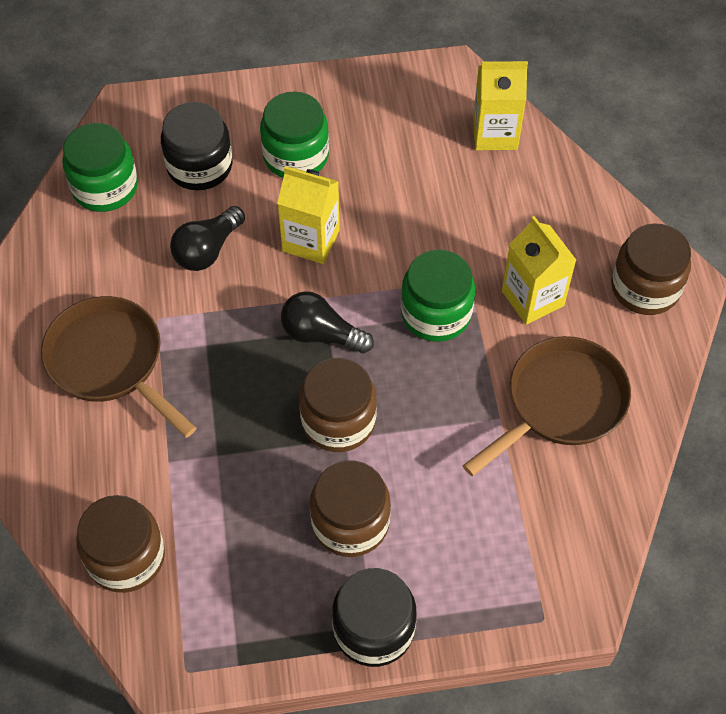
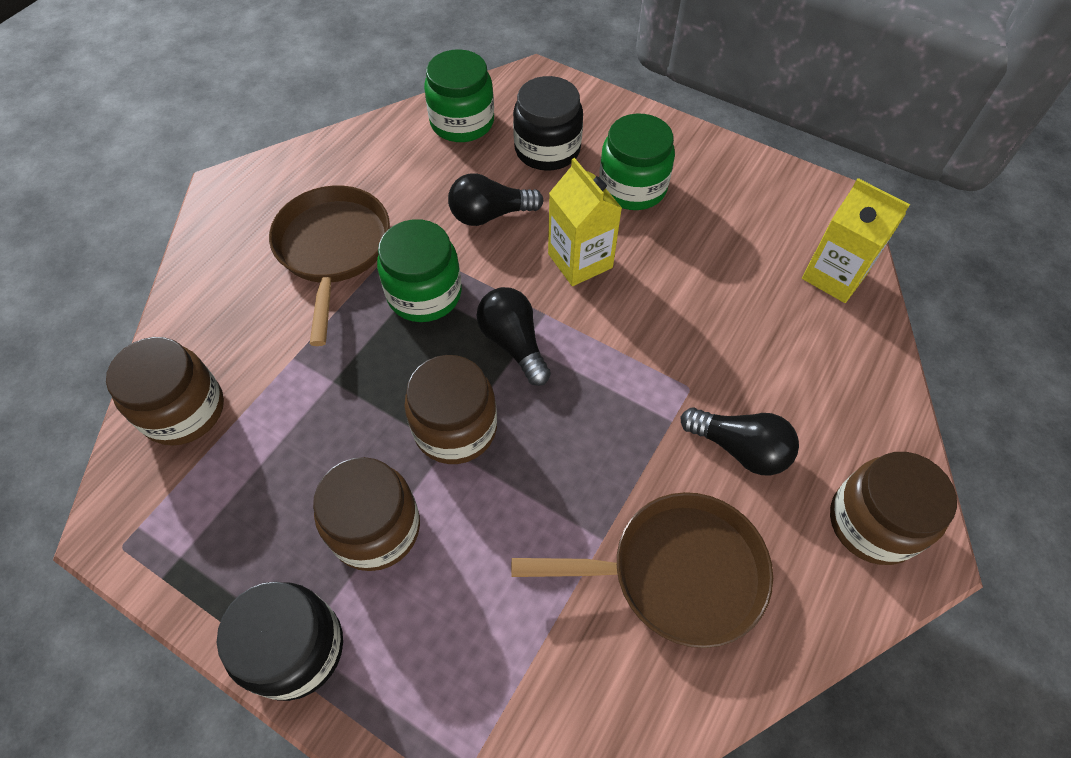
camera: 40 degrees right, 0 degrees up
(436, 313) = (632, 396): green jar -> green jar (424, 294)
(532, 298) = (739, 448): yellow carton -> black light bulb

